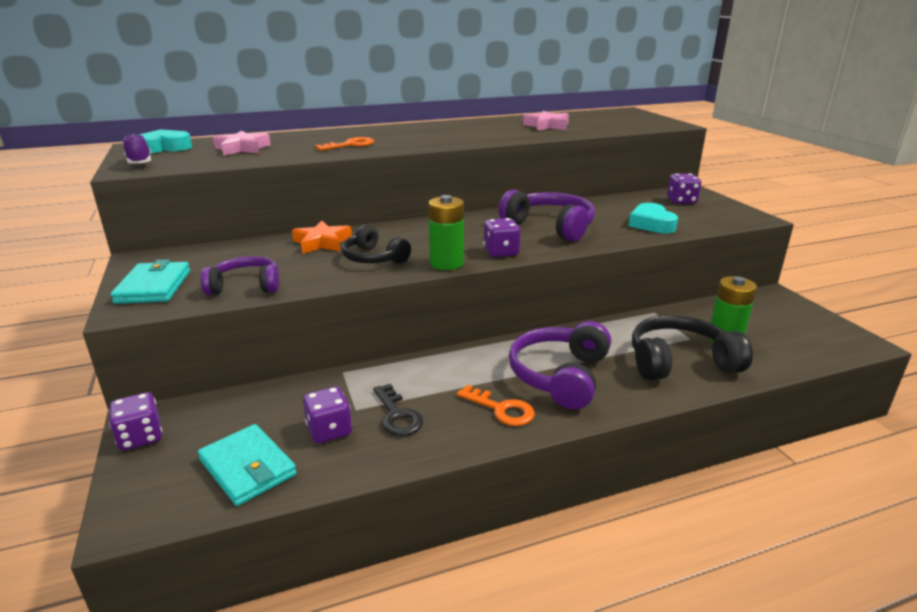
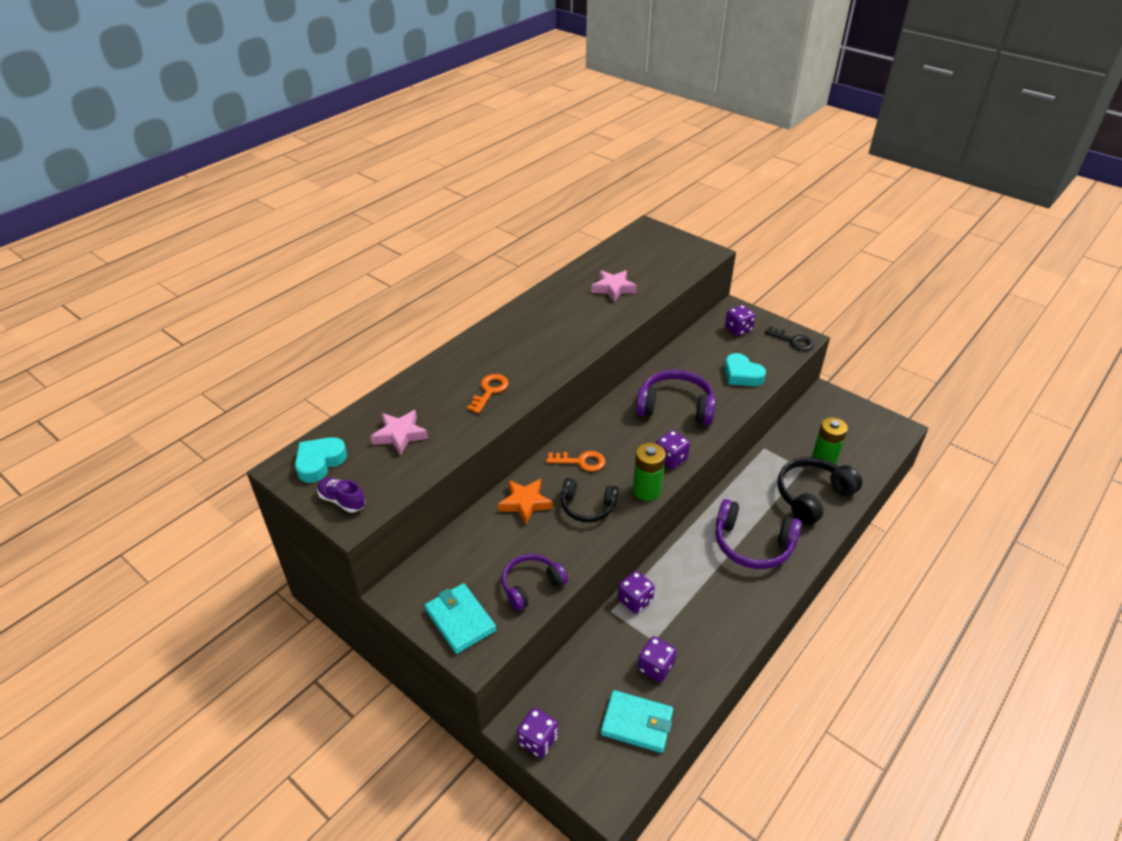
camera: 30 degrees left, 15 degrees up
(376, 373) = (635, 600): none -> purple dice
(397, 415) = (685, 632): black key -> black key (793, 341)
(501, 409) = (742, 594): orange key -> orange key (581, 461)
(559, 376) = (752, 545): purple headphones -> purple headphones turned 60 degrees counterclockwise

